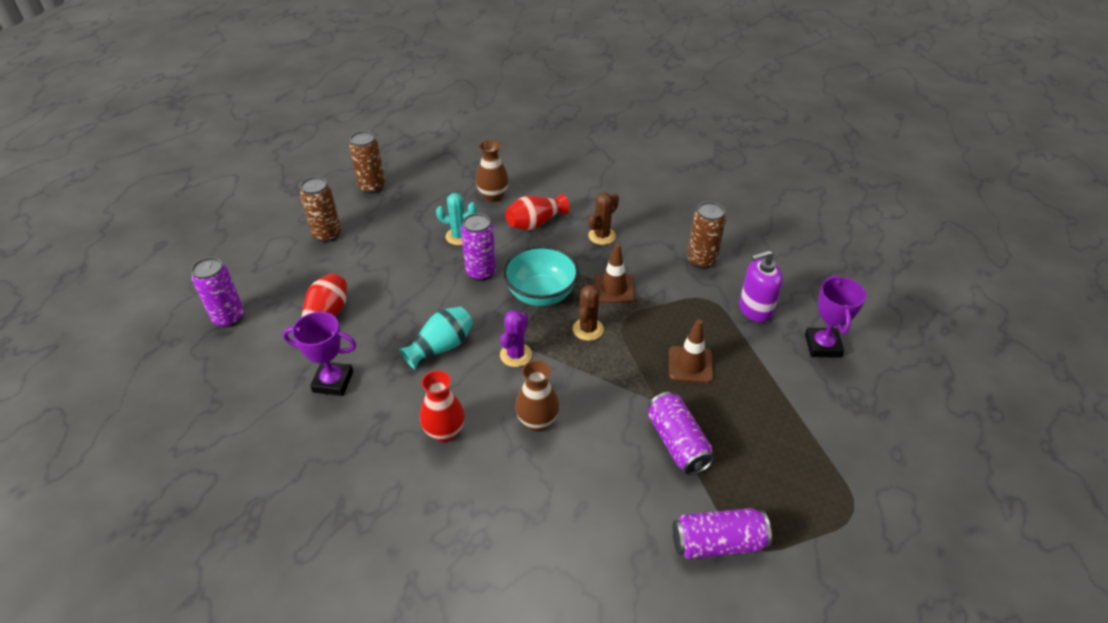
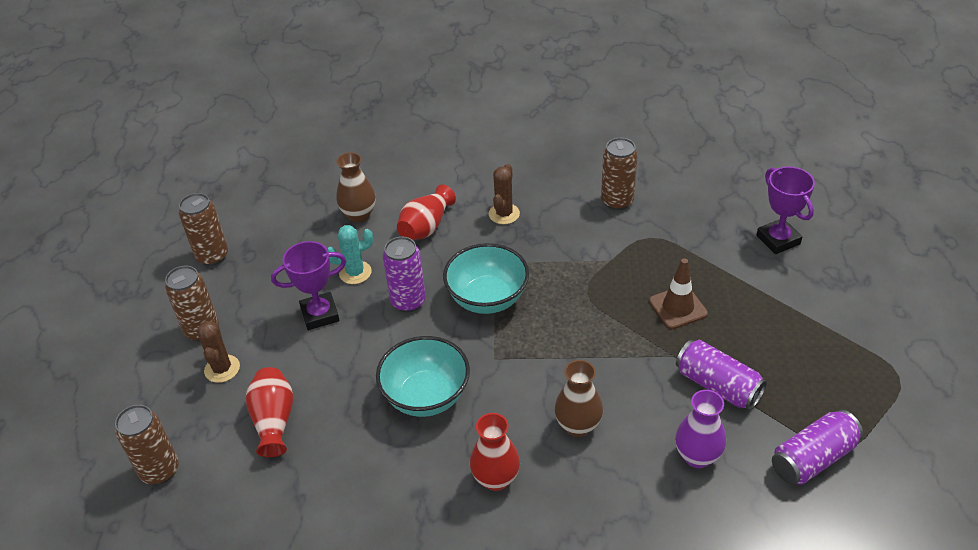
camera: 25 degrees left, 0 degrees up
(229, 318) = (160, 470): purple can -> brown can
(333, 382) = (338, 484): purple trophy -> purple trophy (320, 314)
(441, 347) = (426, 396): turquoise vase -> turquoise bowl
(515, 355) = (508, 371): purple cactus -> none
(588, 329) = (559, 314): brown cactus -> brown cactus (222, 369)
(614, 288) = (554, 263): brown traffic cone -> none
(616, 492) = (697, 456): none -> purple vase
(755, 309) = (698, 230): purple soap dispenser -> none

